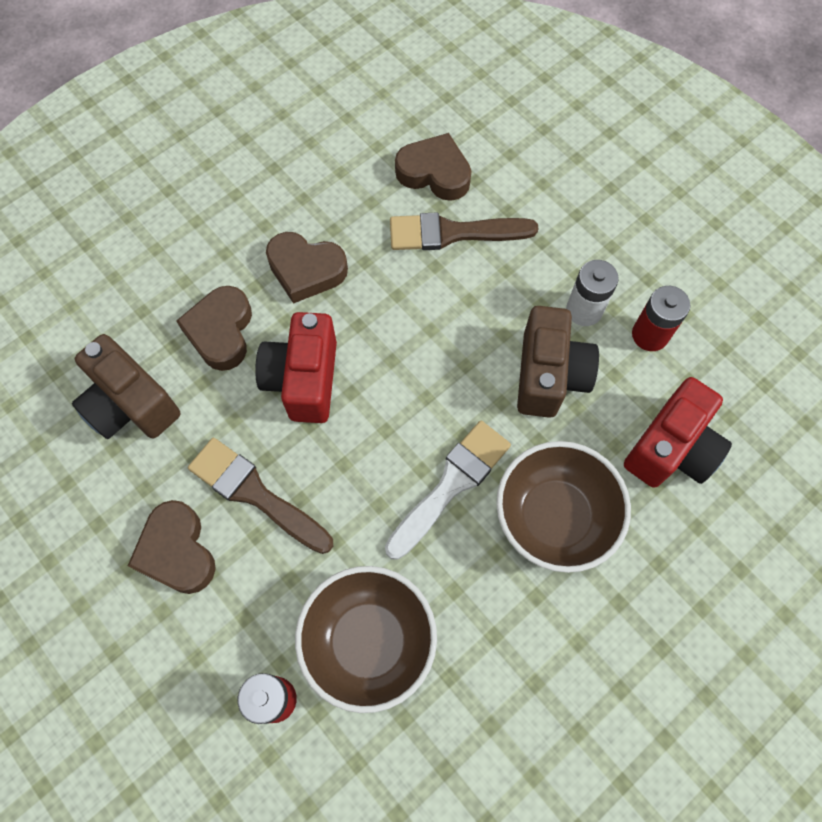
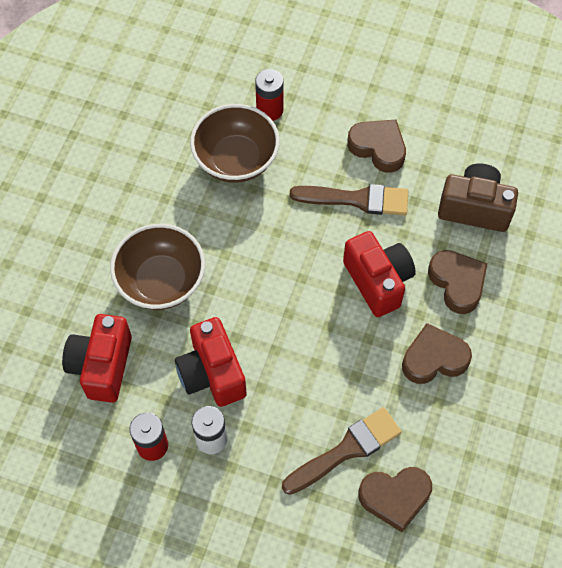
camera: 150 degrees right, 5 degrees down
(451, 484) = (238, 267): white brush -> none
(549, 375) = (212, 373): brown camera -> red camera

